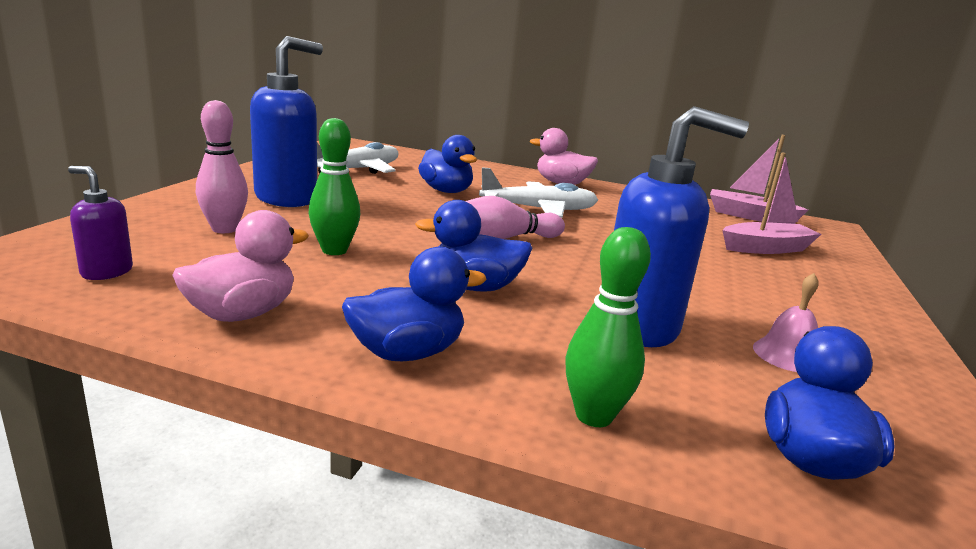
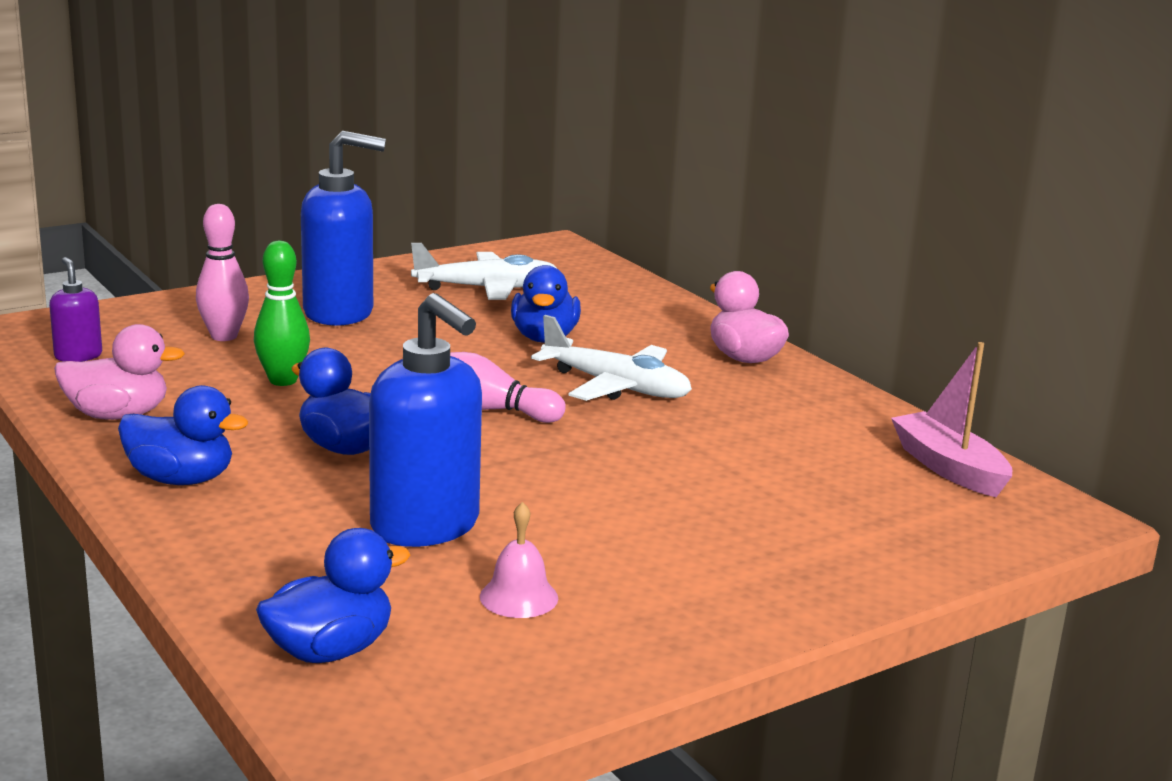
camera: 40 degrees right, 0 degrees up
(594, 416) = (228, 565): green bowling pin -> none
(766, 248) = (832, 510): pink boat -> none

